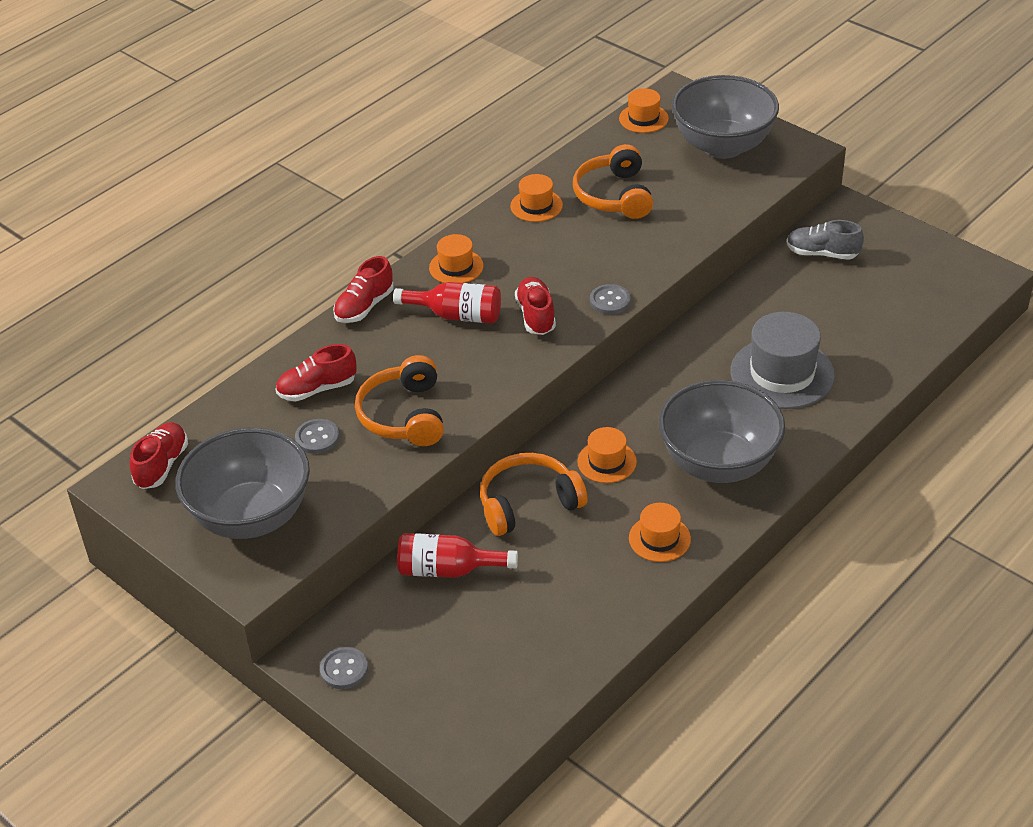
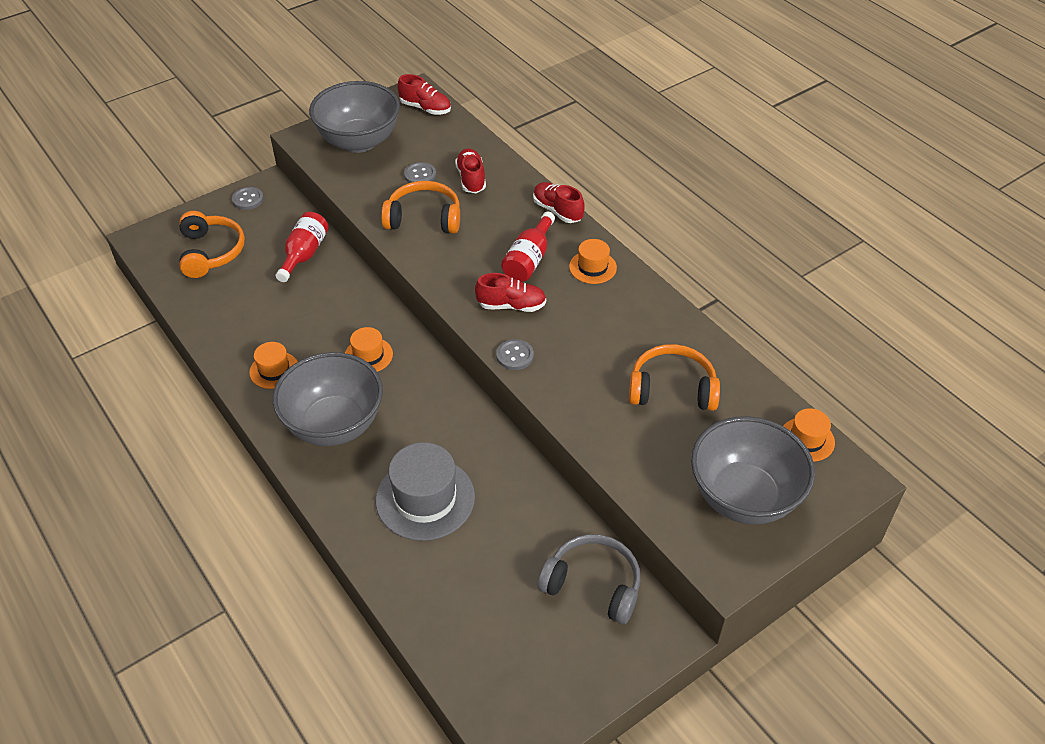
camera: 100 degrees right, 5 degrees up
(528, 503) = (346, 304): orange headphones -> orange headphones (211, 252)
(536, 206) = (668, 330): orange hat -> none
(822, 253) = (593, 585): grey shoe -> grey headphones

